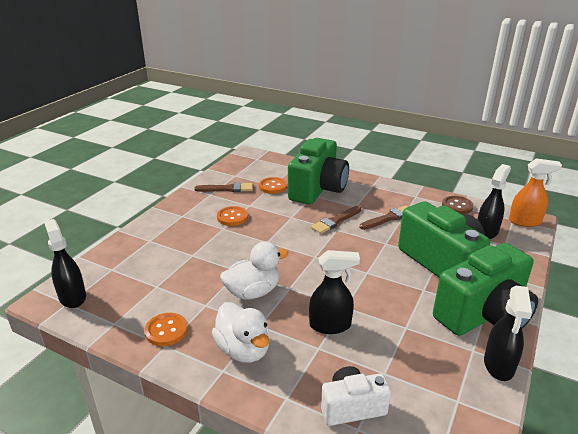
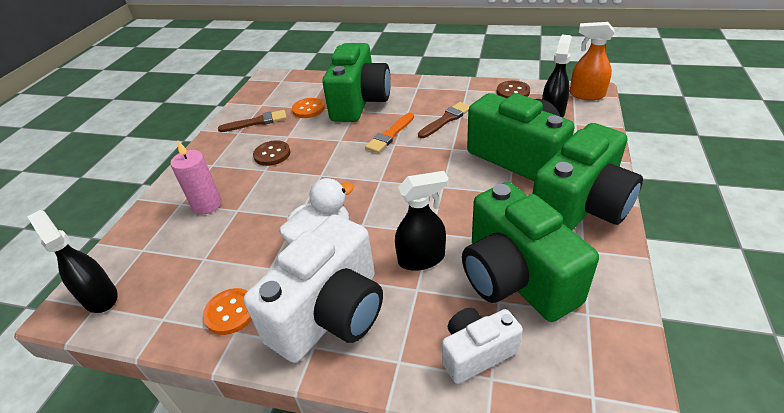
camera: 10 degrees left, 10 degrees up
(170, 246) = (207, 205): none -> pink candle
(232, 217) = (272, 154): orange button -> brown button
(243, 350) = (331, 314): white duck -> white camera
(335, 221) = (390, 135): brown brush -> orange brush
(404, 358) = (515, 278): none -> green camera
(499, 365) = (616, 261): black spray bottle -> none
(525, 221) = (586, 95): orange spray bottle -> orange spray bottle turned 150 degrees counterclockwise

